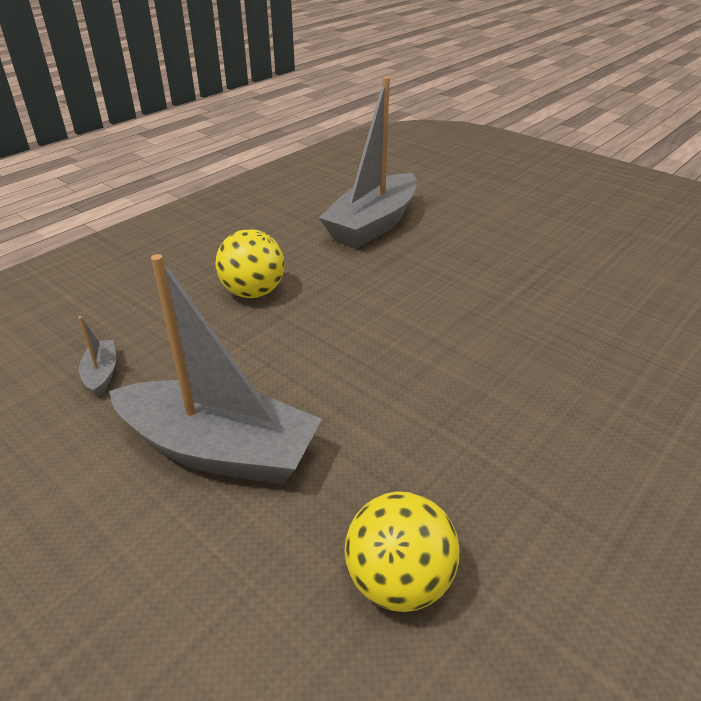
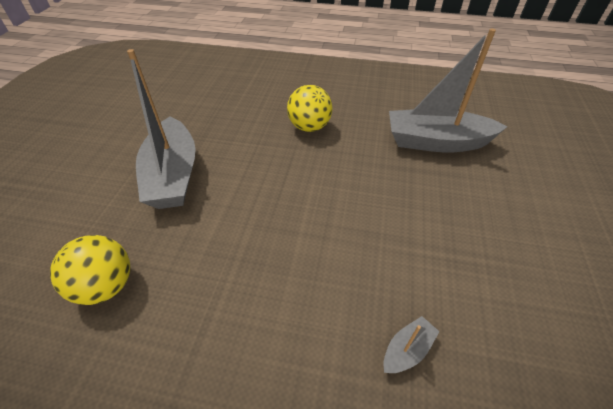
camera: 60 degrees right, 10 degrees up
(101, 374) = (205, 113): grey boat -> grey boat (407, 350)

